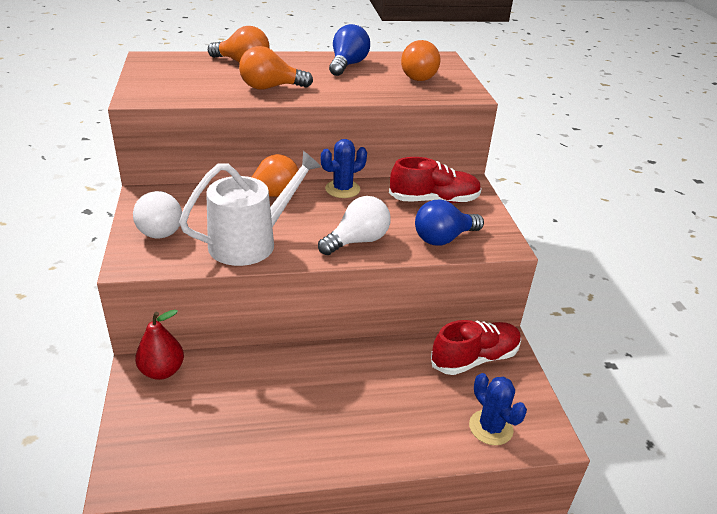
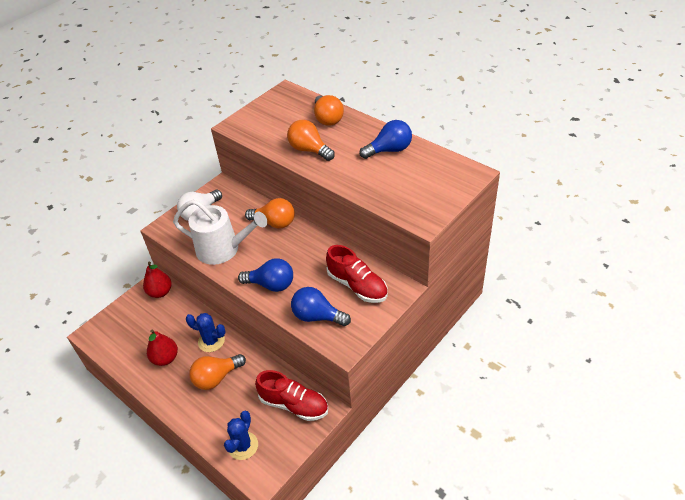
camera: 55 degrees right, 10 degrees up
(278, 425) = (165, 358): none -> red pear
(342, 189) = (318, 242): blue cactus -> blue cactus (211, 341)
(357, 241) = (271, 285): white light bulb -> blue light bulb
(418, 76) = (419, 185): orange light bulb -> orange light bulb (216, 378)

